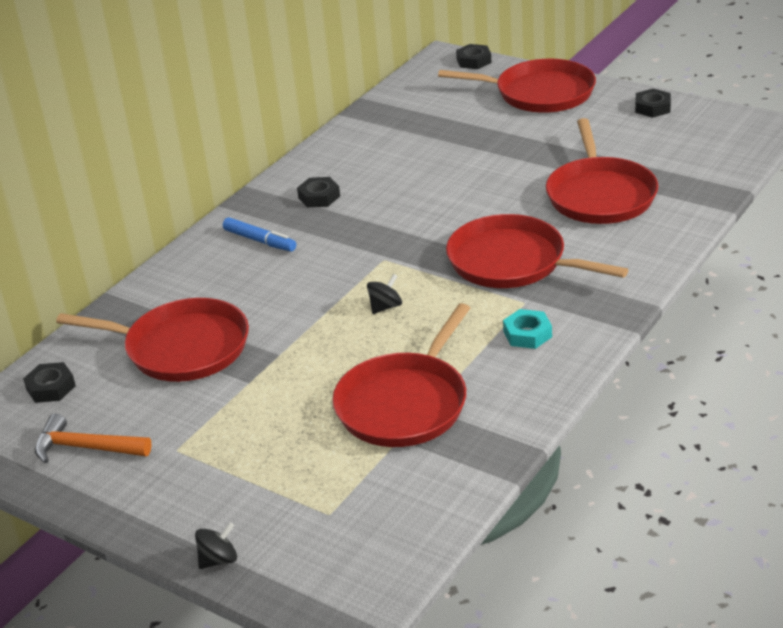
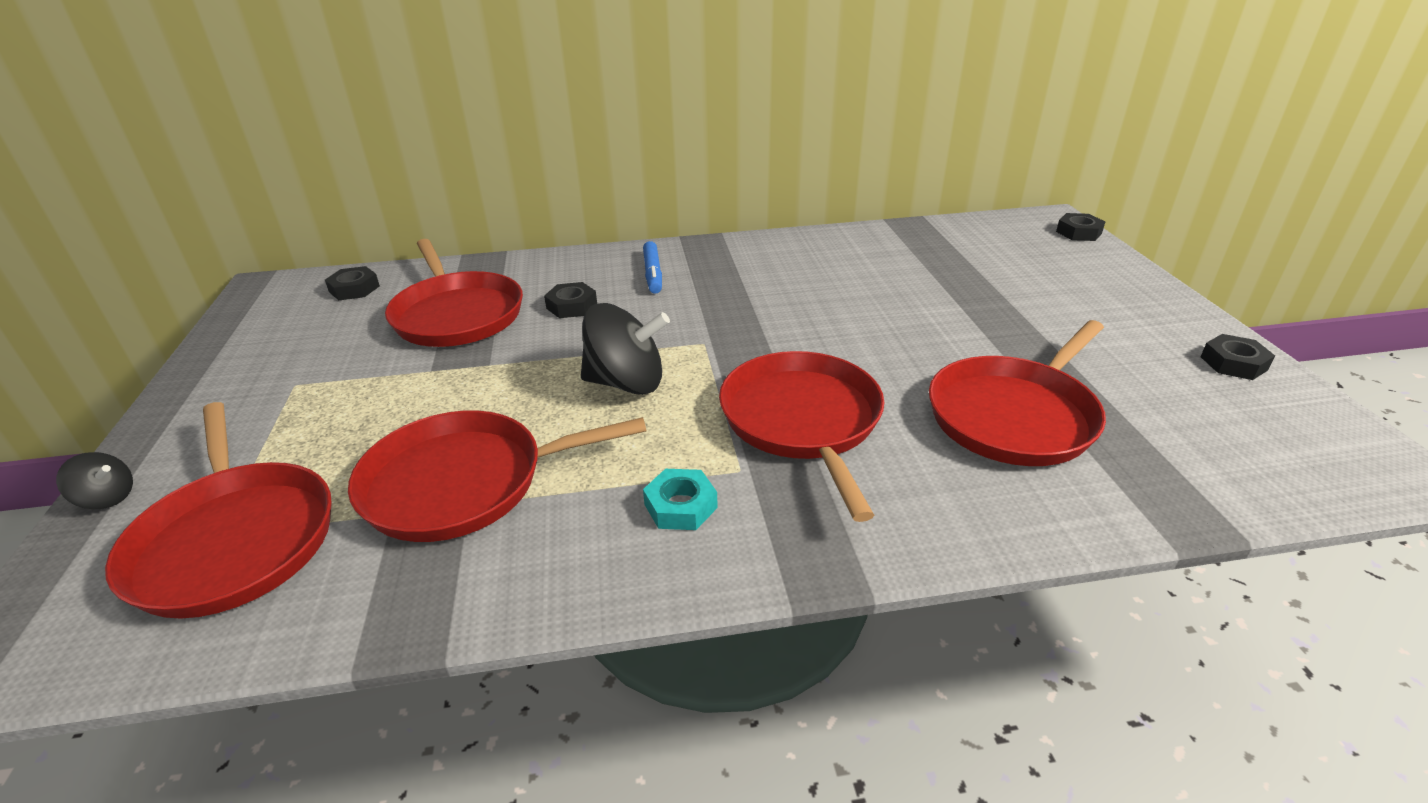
camera: 45 degrees right, 0 degrees up
(86, 448) = (275, 341): orange hammer -> none
(319, 197) = (753, 267): black nut -> black nut (572, 306)
(385, 307) = (626, 383): black spinning top -> black spinning top, size x2.03
(539, 93) = (1106, 286): red pan -> red pan (235, 539)

